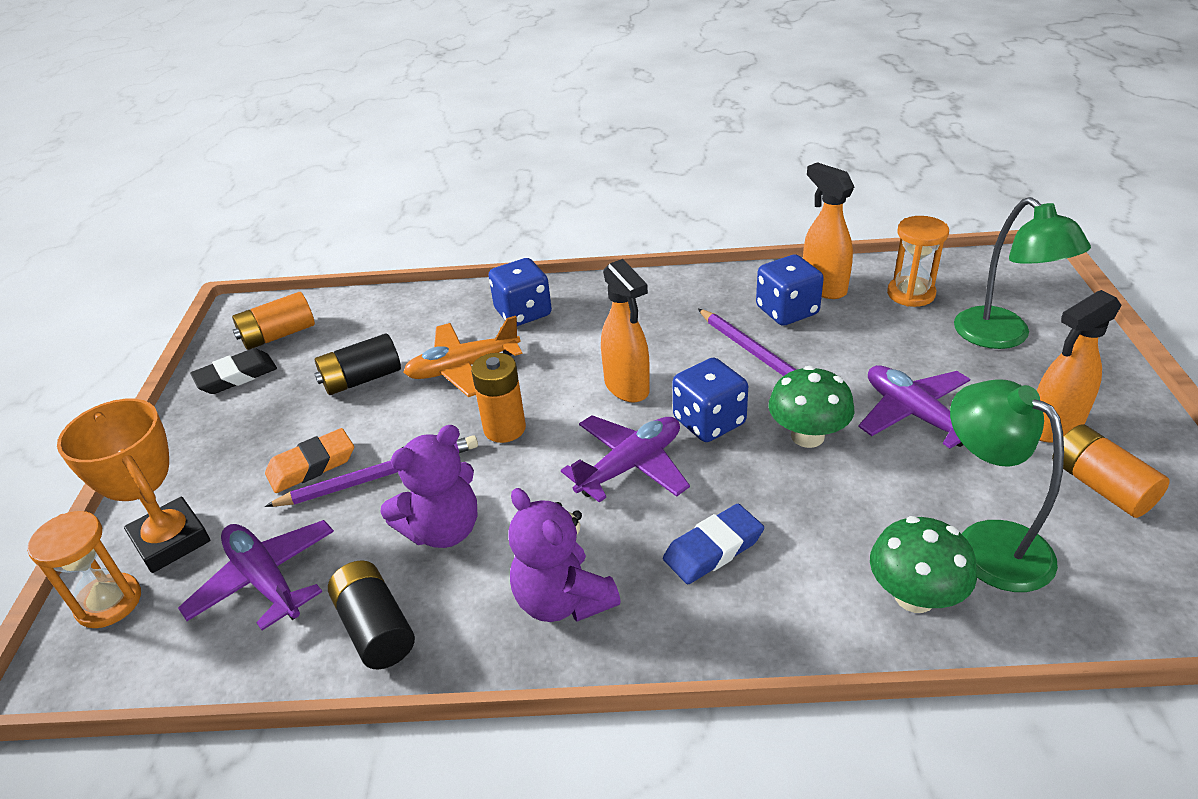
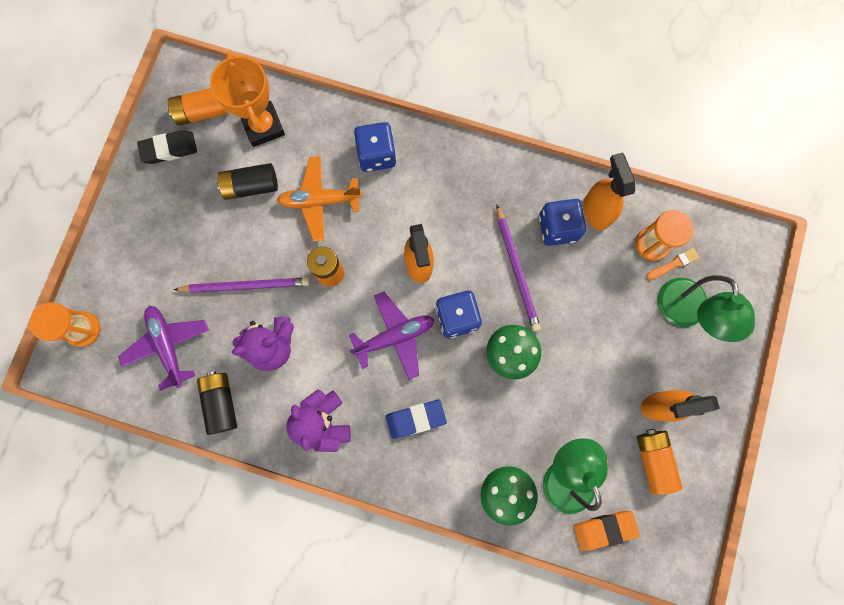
camera: 15 degrees right, 40 degrees up
(171, 540) = (118, 293): orange trophy -> orange trophy (263, 126)
(311, 465) = (206, 260): orange eraser -> orange eraser (604, 529)
(915, 415) = (584, 362): purple plane -> none
(951, 301) = (674, 264): none -> orange brush

